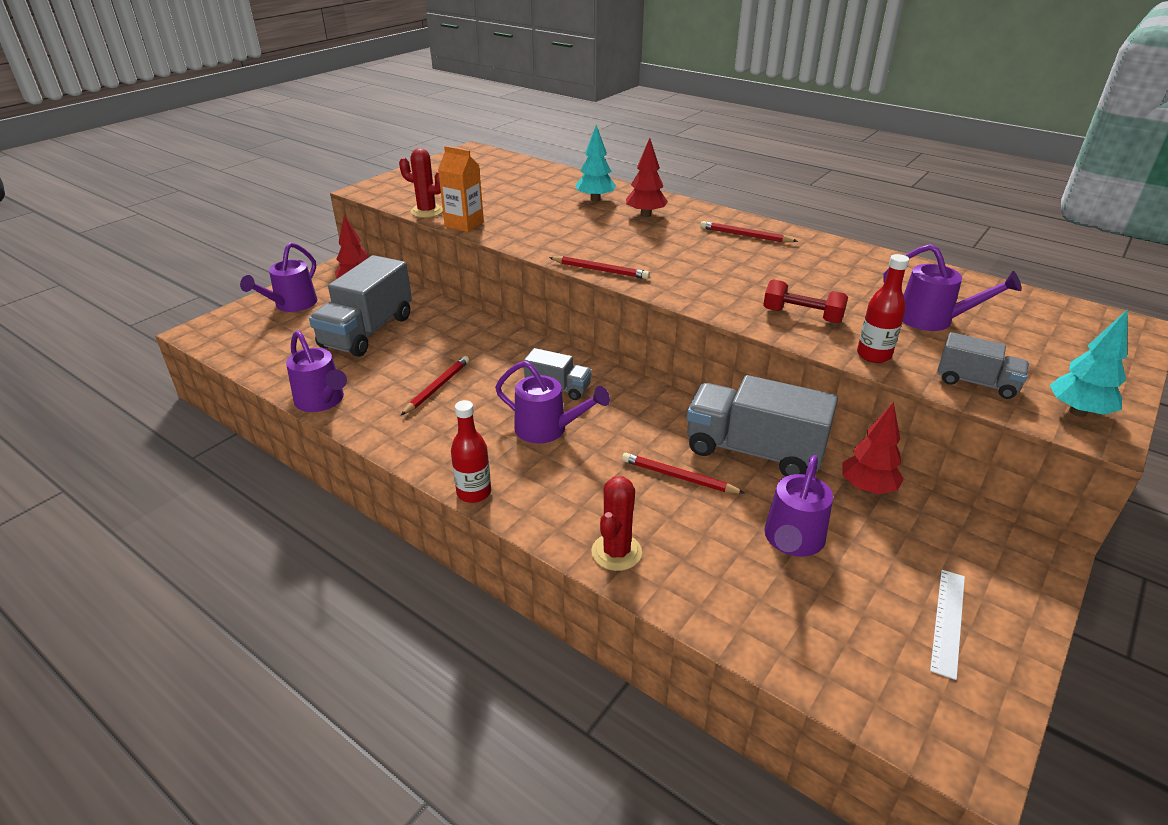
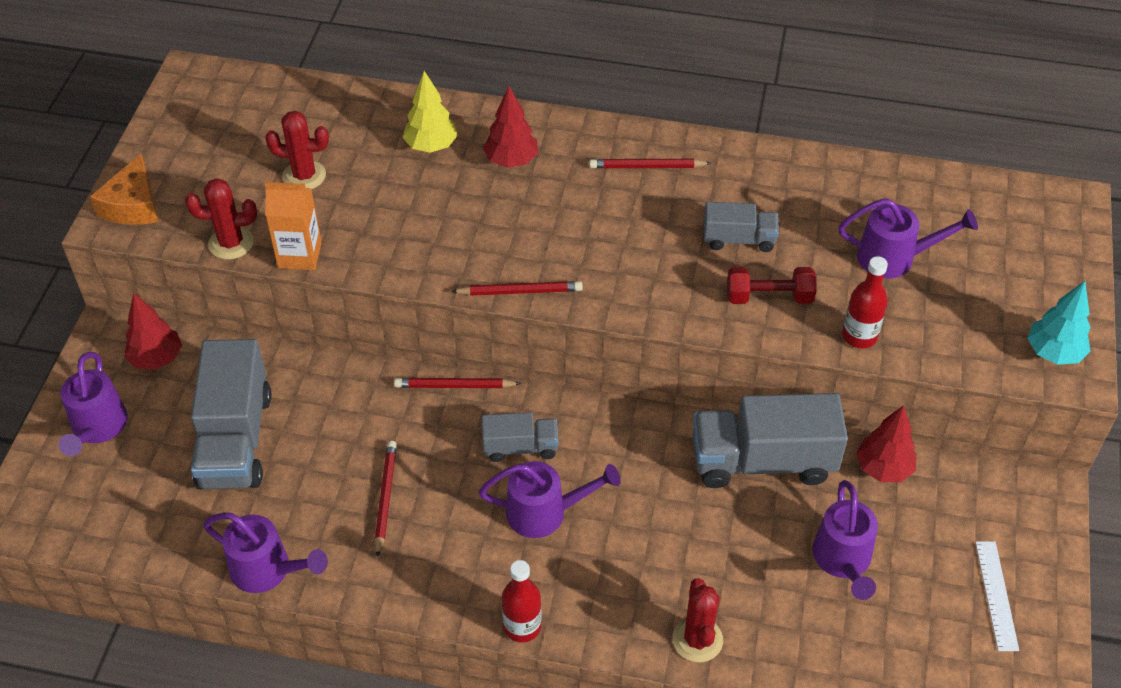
camera: 25 degrees left, 15 degrees up
(386, 187) = (133, 205): none -> orange cheese
(501, 195) = (304, 175): none -> red cactus
(595, 199) = (431, 146): turquoise tree -> yellow tree
(678, 476) = (707, 524): red pencil -> red pencil (454, 385)
(976, 383) = (961, 344): grey truck -> grey truck (738, 239)

